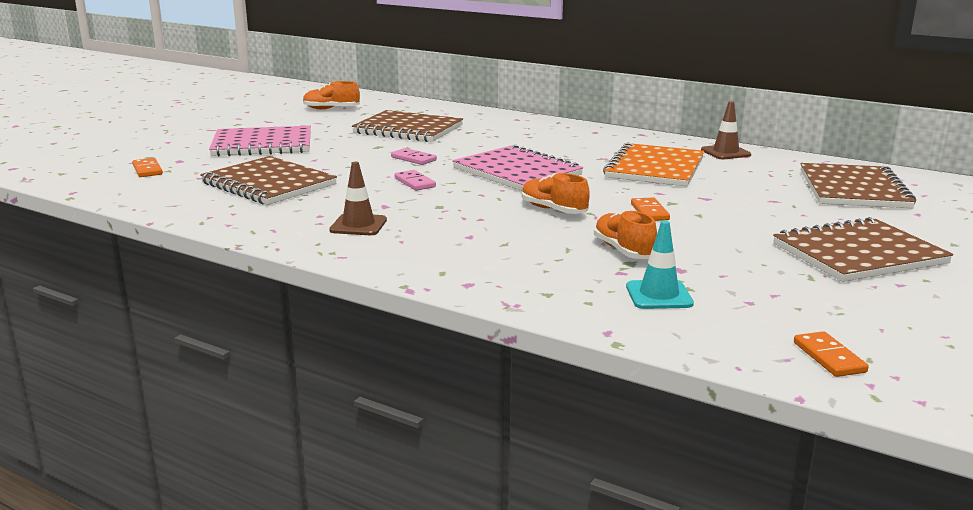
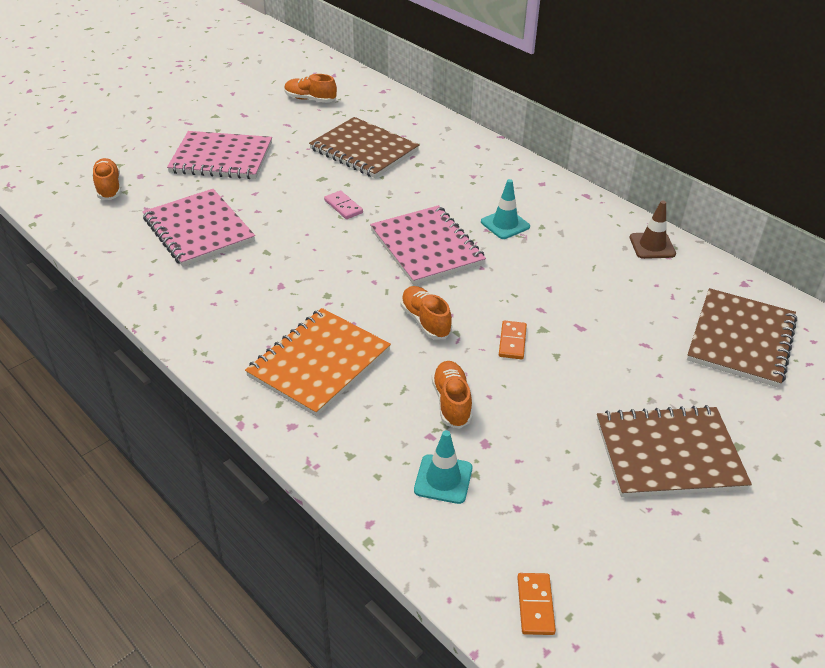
camera: 15 degrees right, 20 degrees up
(147, 170) = (108, 188): orange domino -> orange shoe
(268, 184) = (198, 230): brown notebook -> pink notebook
(358, 225) = (244, 314): brown traffic cone -> none
(414, 183) = (324, 250): pink domino -> none
(581, 154) = (505, 224): none -> turquoise traffic cone
(654, 168) = (562, 263): orange notebook -> orange notebook (319, 363)

